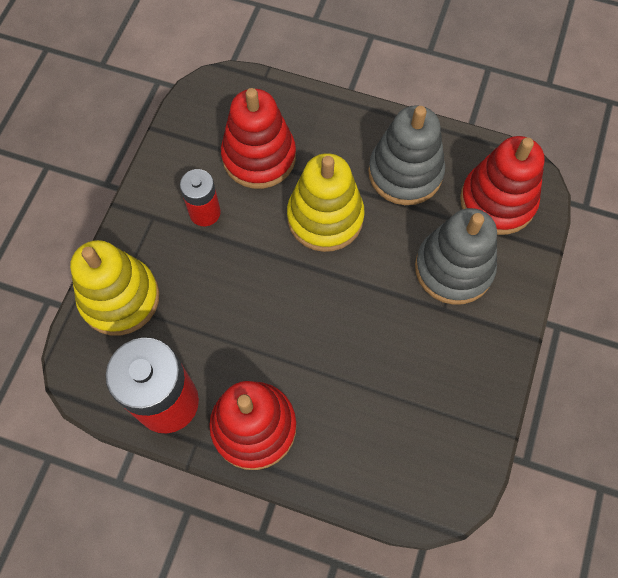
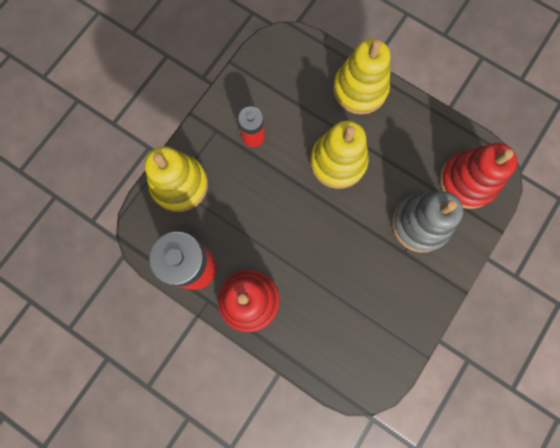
camera: 15 degrees right, 10 degrees up
(259, 157) = (302, 103): red stacking toy -> none
(329, 123) = (360, 89): none -> yellow stacking toy
(405, 173) = (405, 142): grey stacking toy -> none

